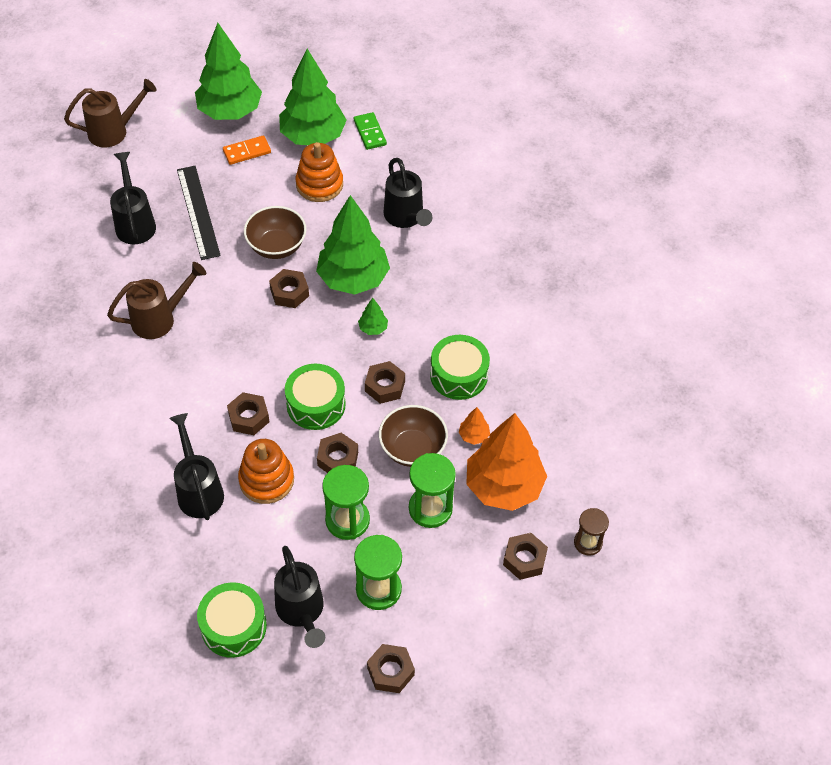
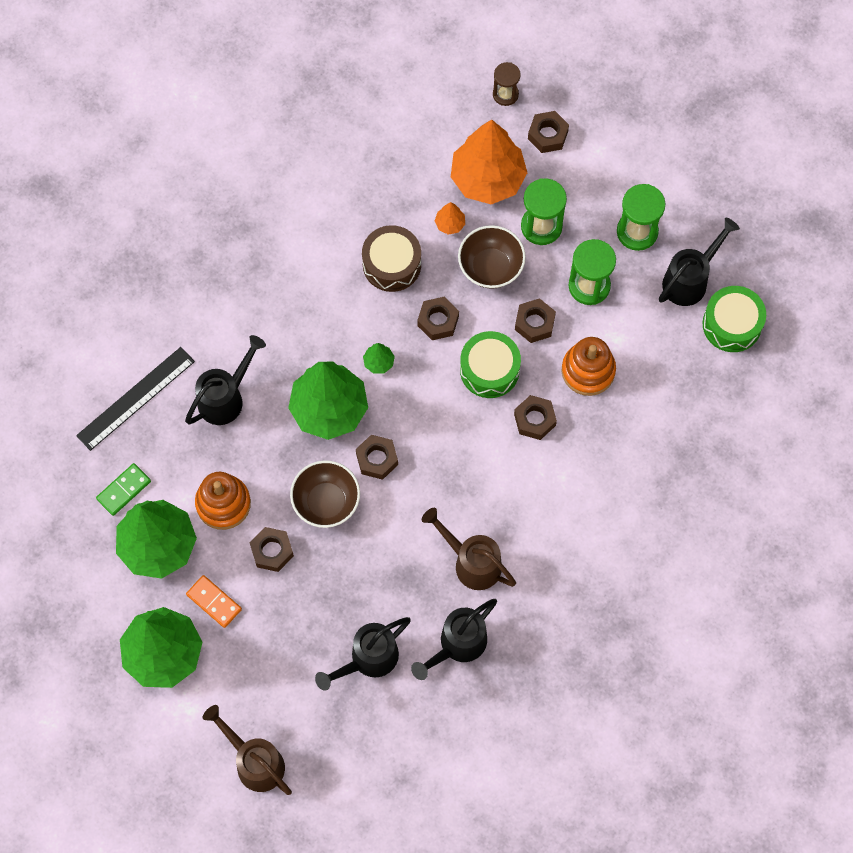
camera: 115 degrees left, 15 degrees up
(198, 212) = (321, 604): black ruler -> black ruler (136, 398)
(199, 490) = (629, 421): black watering can -> black watering can (458, 645)
(390, 671) = (700, 190): brown nut -> brown nut (272, 551)
(459, 375) = (392, 264): green drum -> brown drum

